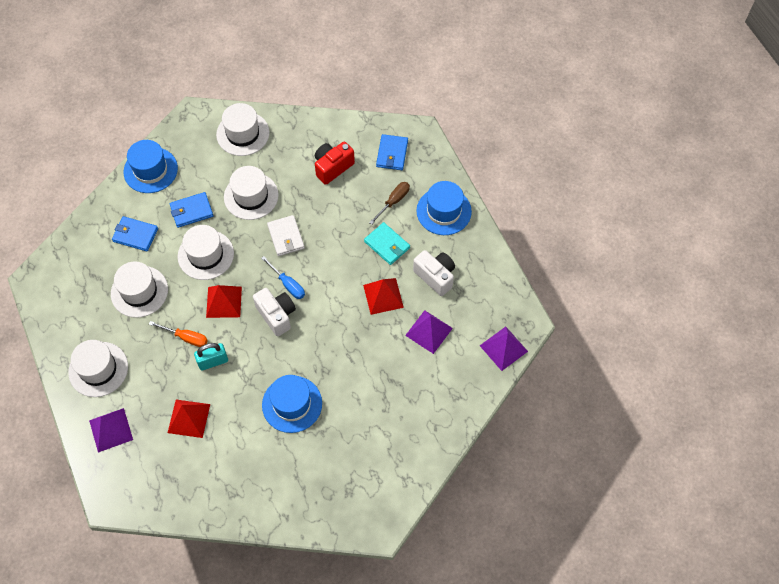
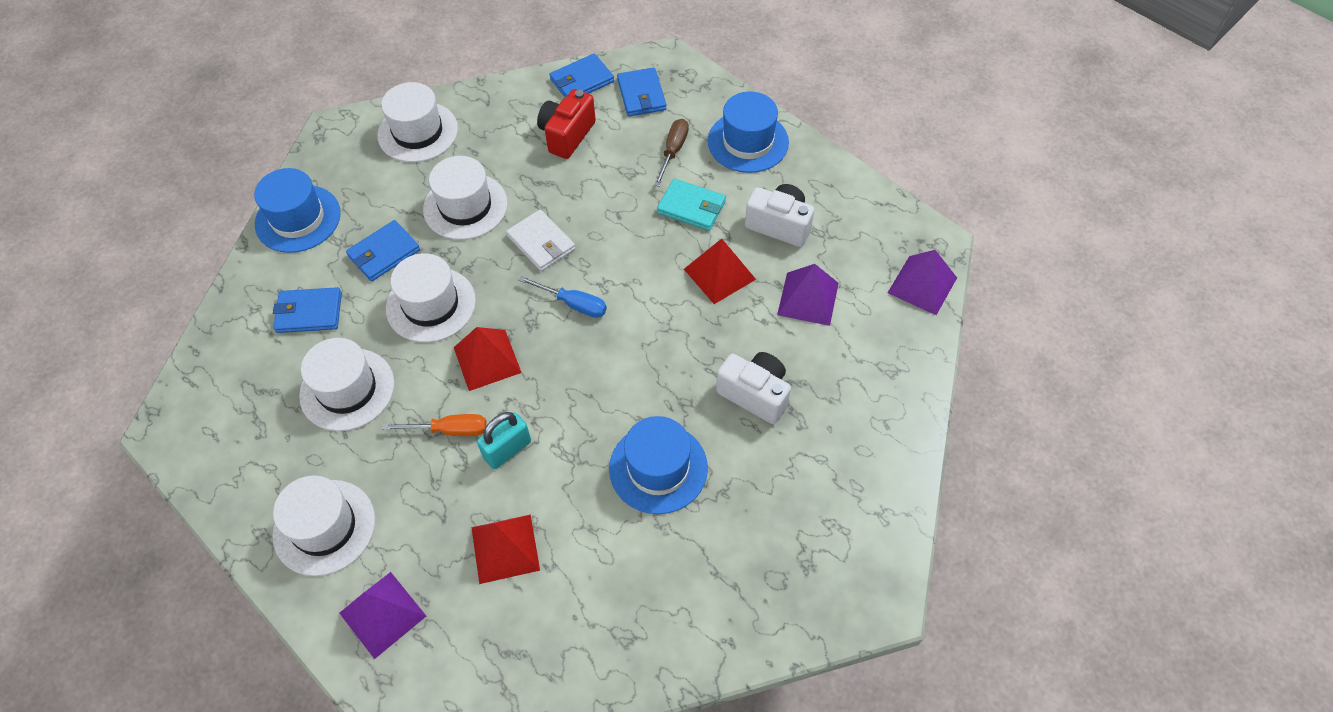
camera: 20 degrees left, 5 degrees down
(276, 315) = (576, 351): white camera -> white camera (755, 394)
(359, 130) = (582, 81): none -> blue wallet

